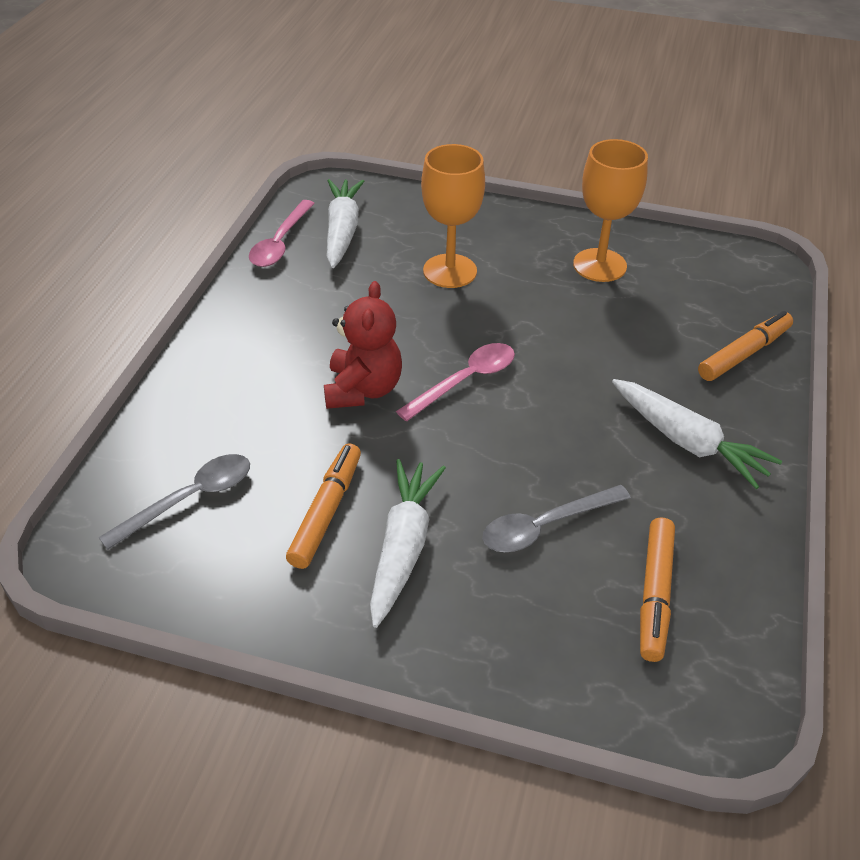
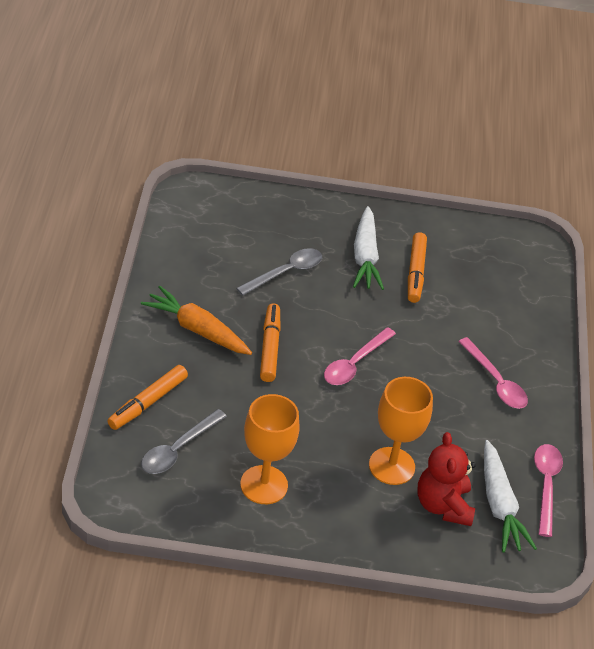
camera: 165 degrees right, 0 degrees up
(189, 499) = (497, 274): grey spoon -> grey spoon (178, 449)
(280, 346) = (495, 381): none -> pink spoon
(363, 389) = (423, 351): red teddy bear -> red teddy bear (443, 505)
(654, 594) = (221, 241): orange marker -> orange marker (270, 347)
(687, 442) = (197, 329): white carrot -> orange carrot

